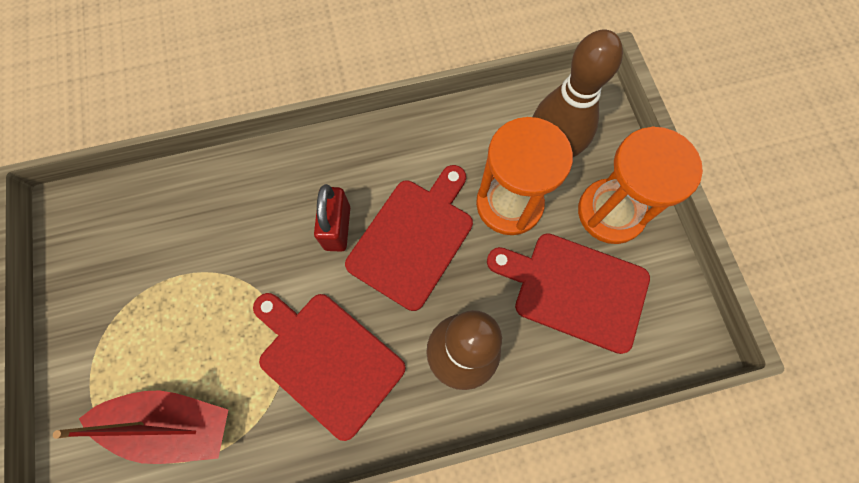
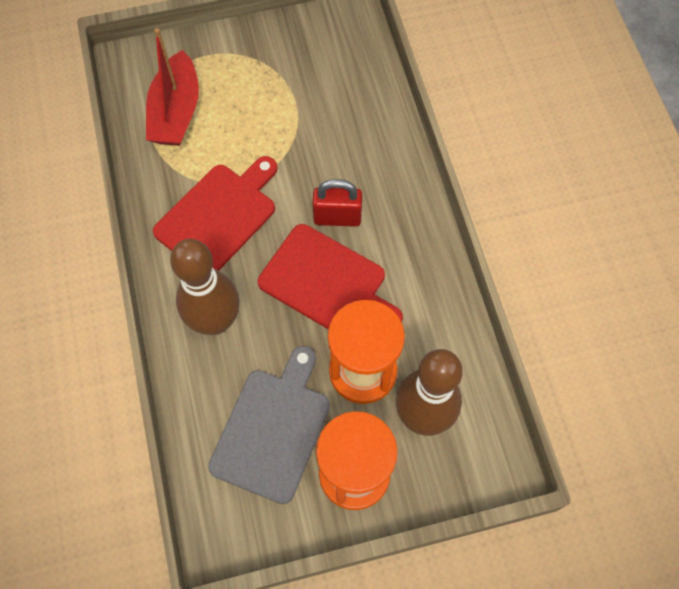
camera: 90 degrees right, 5 degrees down
(574, 289) = (273, 429): red cutting board -> grey cutting board

